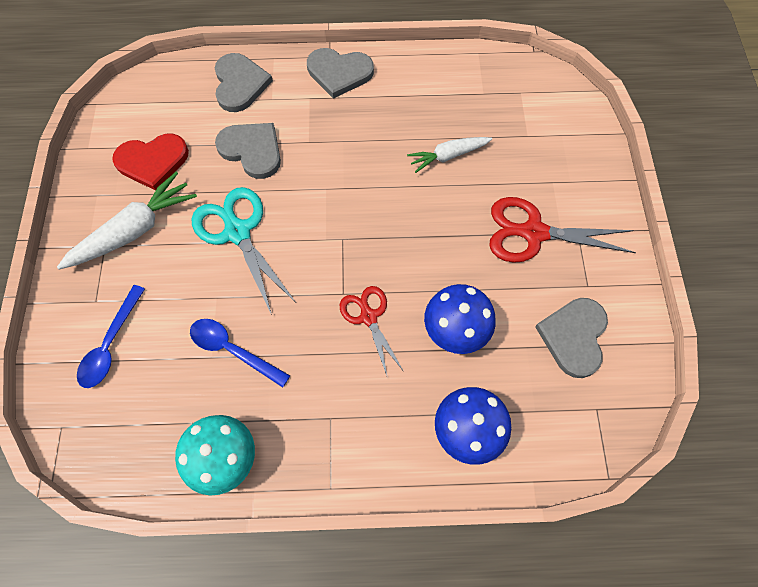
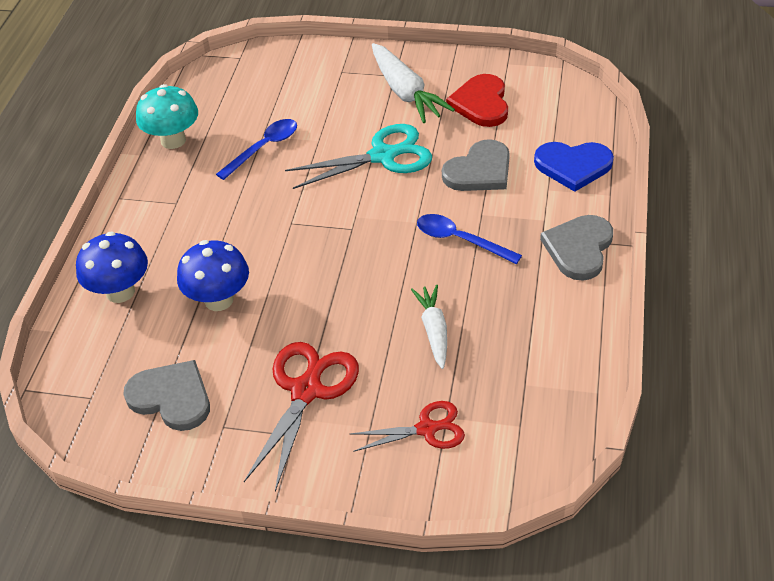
camera: 105 degrees right, 20 degrees down
(111, 344) = (298, 80): blue spoon -> blue spoon (460, 240)
(240, 84) = (573, 166): grey heart -> blue heart
(368, 317) = (259, 238): red scissors -> red scissors (426, 429)

